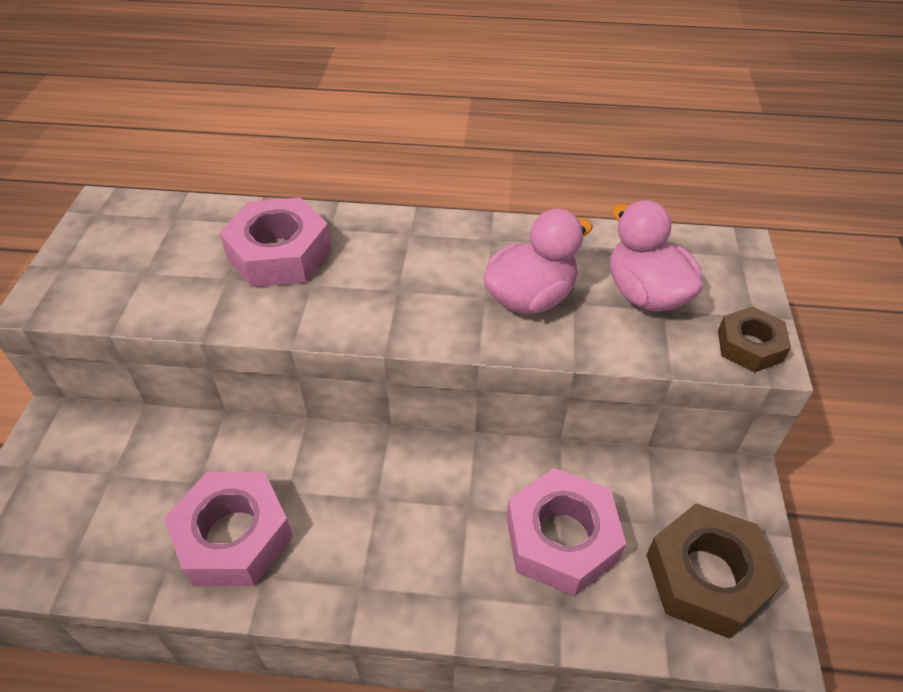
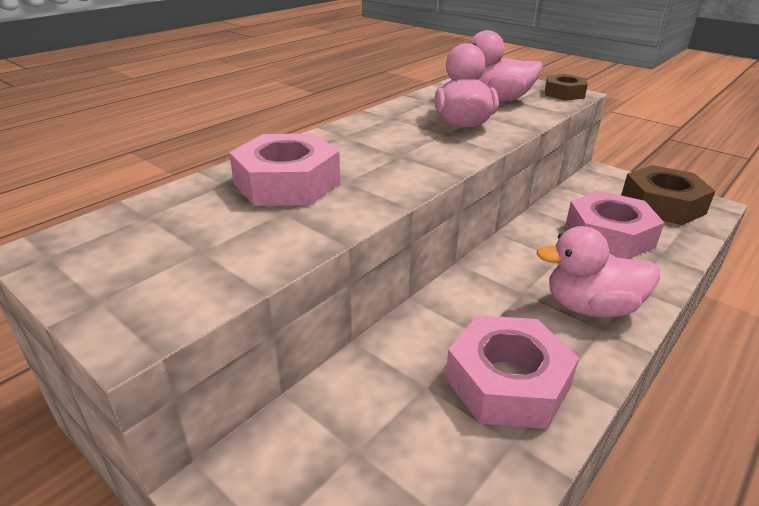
camera: 55 degrees left, 15 degrees down
(391, 565) = (590, 307): none -> pink duck

